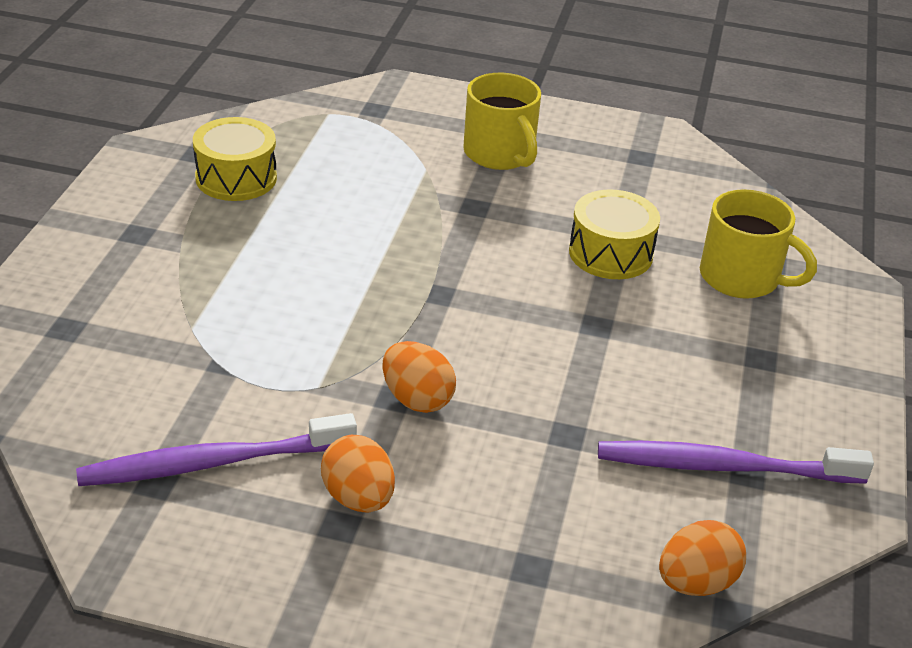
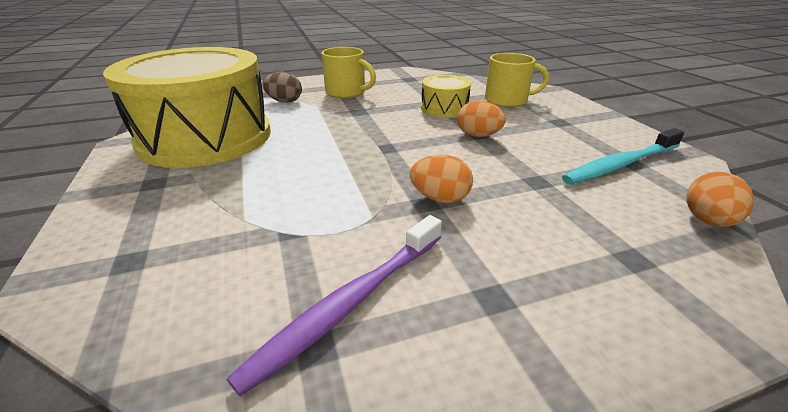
camera: 30 degrees left, 5 degrees down
(236, 178) = (206, 137): yellow drum -> yellow drum, size x2.29
(358, 498) = (482, 272): orange egg -> orange egg (478, 135)
(389, 140) = (284, 101): none -> brown egg
(723, 467) = (620, 164): purple toothbrush -> turquoise toothbrush

